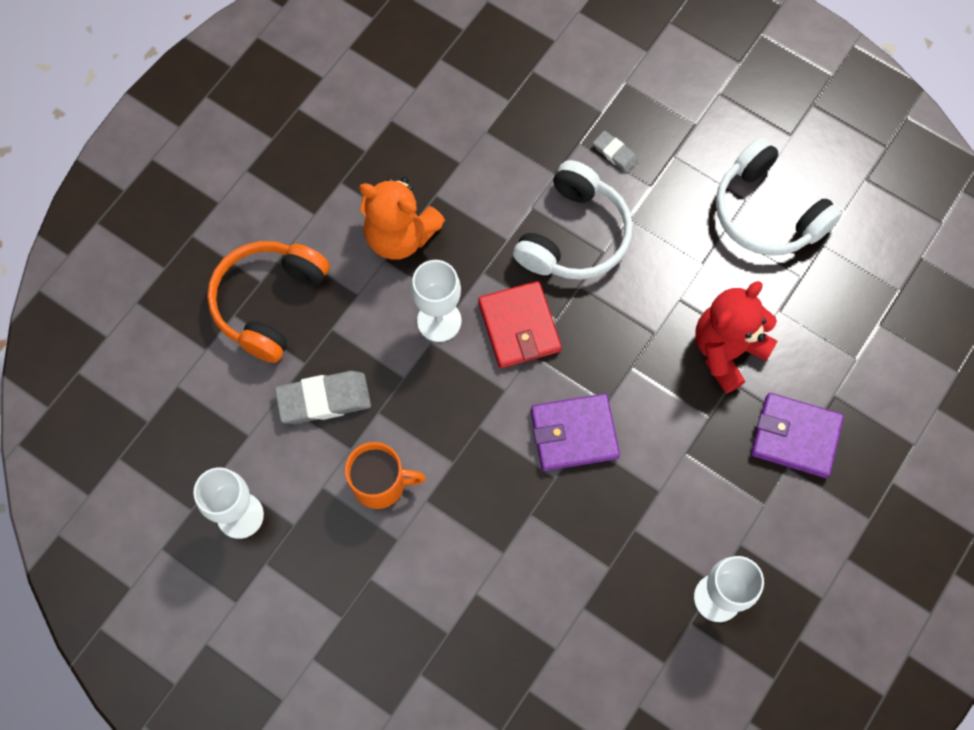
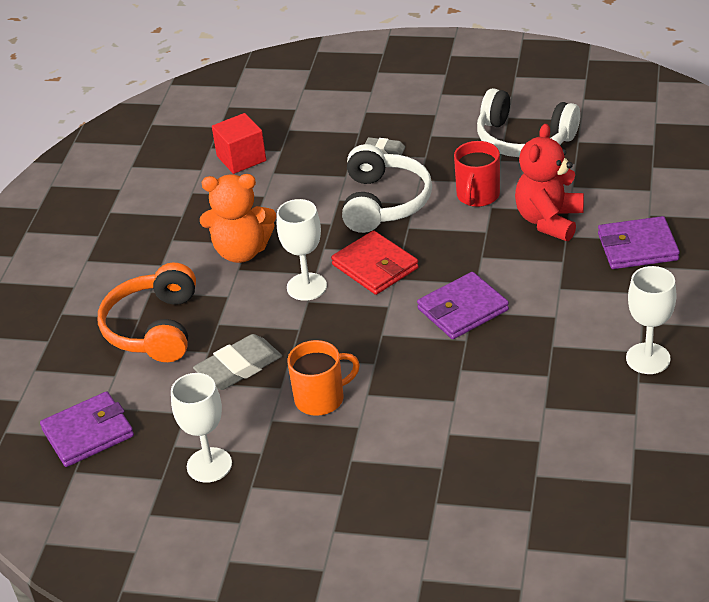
camera: 20 degrees left, 30 degrees down
(150, 414) = (88, 433): none -> purple wallet
(463, 92) = (241, 158): none -> red cube
(674, 275) = (477, 196): none -> red mug

